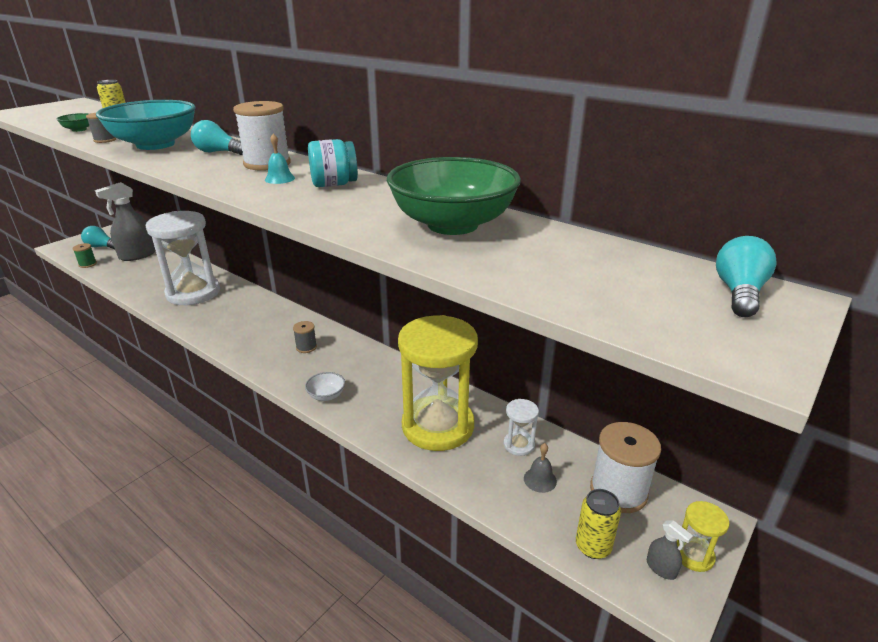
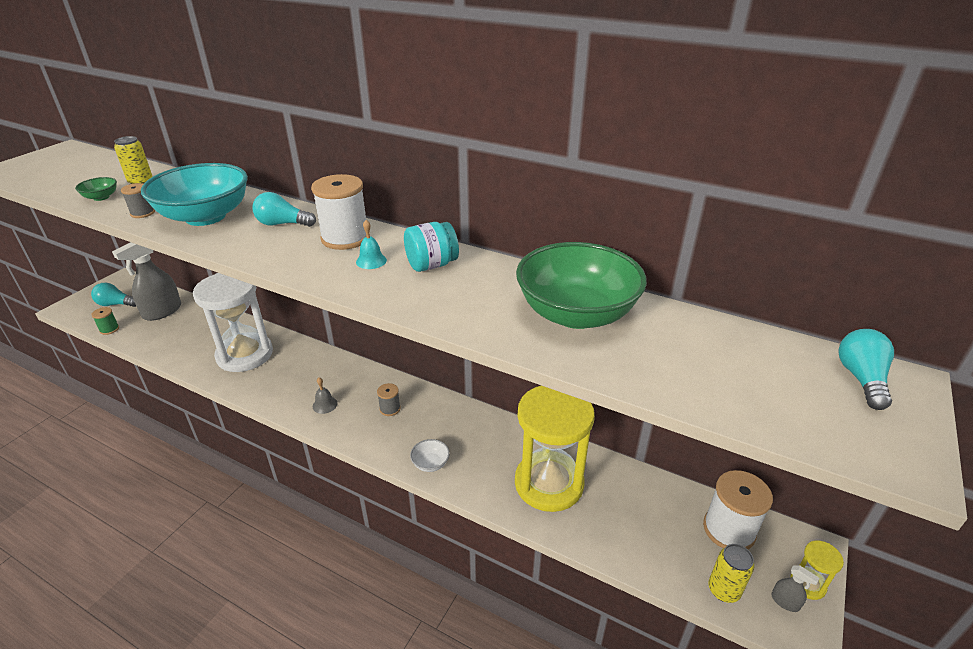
camera: 10 degrees left, 5 degrees up
(519, 445) = (629, 493): white hourglass -> none
(540, 479) = (658, 528): grey bell -> grey bell (325, 405)

